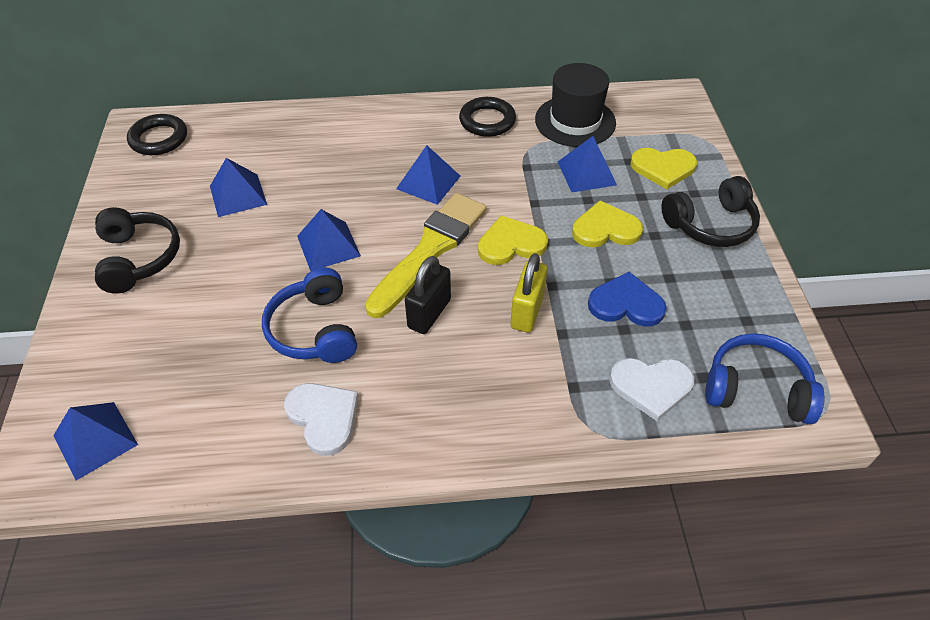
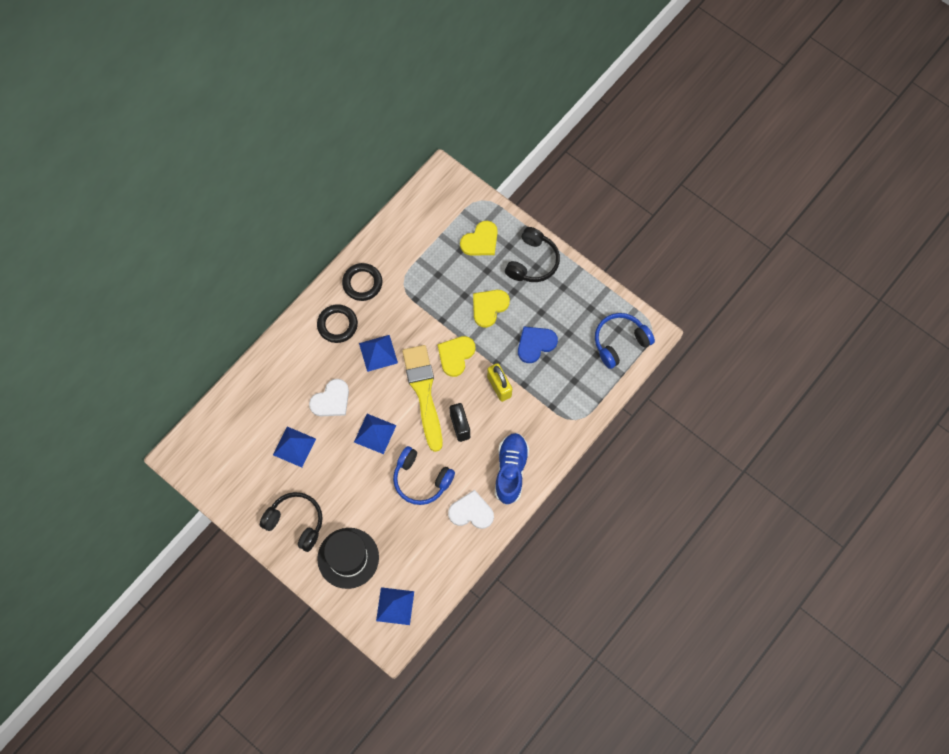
camera: 45 degrees left, 20 degrees up
(159, 139) = (203, 453): black ring -> black ring (337, 325)
(431, 414) = (511, 471): none -> blue shoe
(575, 121) = (407, 243): black hat -> black hat (348, 558)
(586, 173) = (447, 277): blue pyramid -> none
(651, 386) = (580, 378): white heart -> white heart (331, 400)

